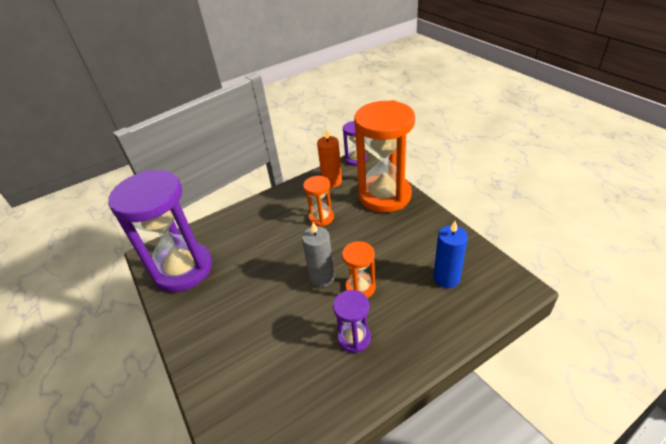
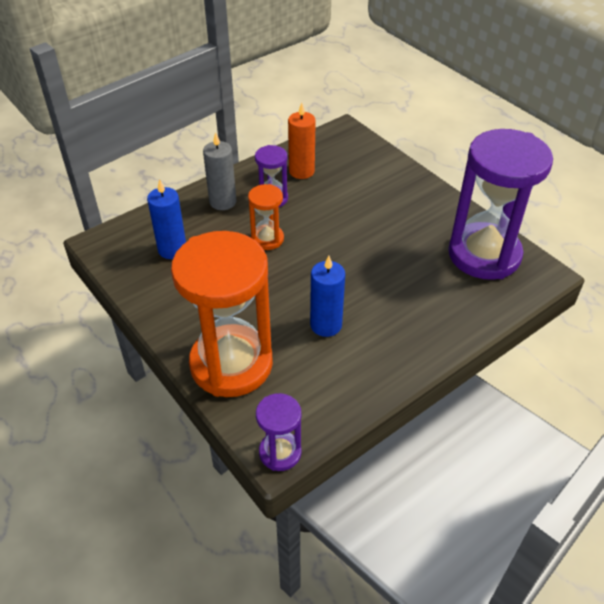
camera: 170 degrees right, 5 degrees up
(321, 218) = (326, 325): orange hourglass -> blue candle
(322, 277) = (311, 248): grey candle -> grey candle (223, 202)
(332, 181) = (319, 395): orange candle -> orange candle (301, 171)

